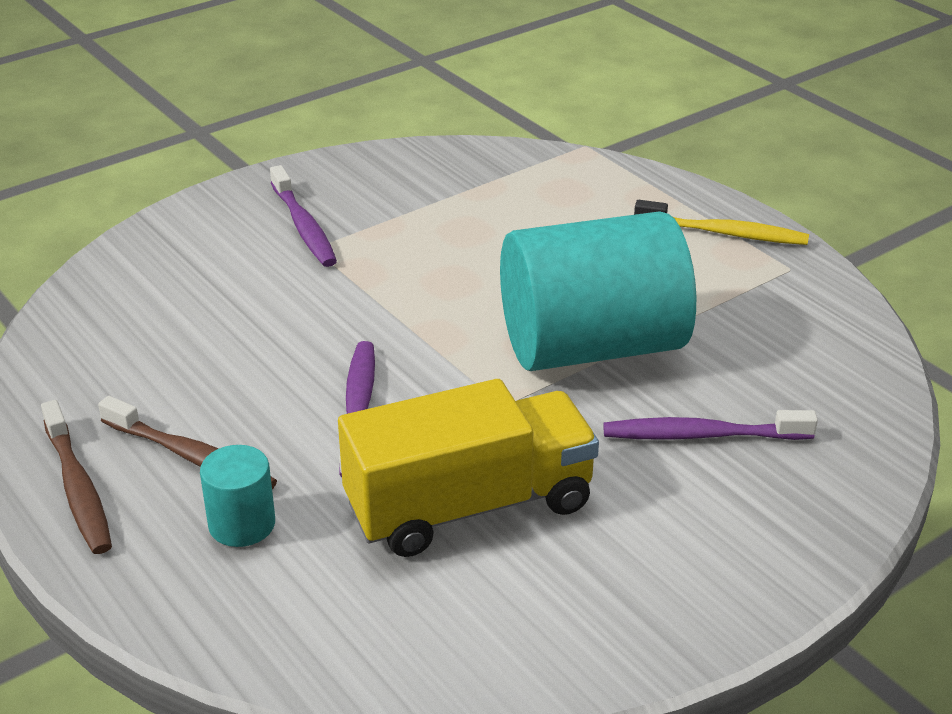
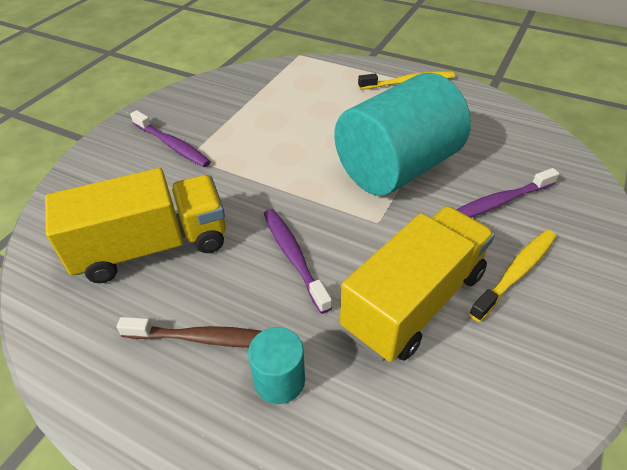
camera: 25 degrees left, 10 degrees up
(78, 488) = (136, 402): brown toothbrush -> none
(196, 341) = (152, 247): none -> yellow truck
(638, 523) = (515, 273): none -> yellow toothbrush

